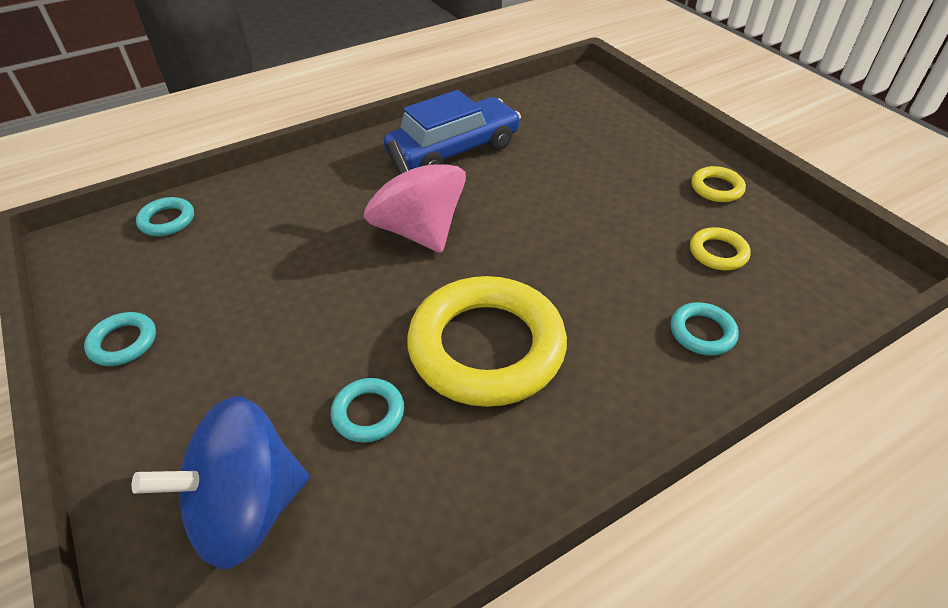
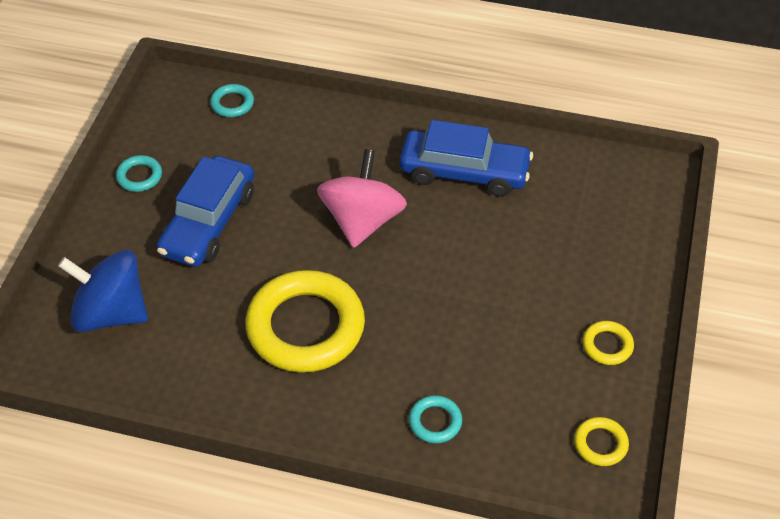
camera: 45 degrees right, 5 degrees up
(263, 330) = (209, 222): none -> blue car
(368, 413) = (207, 312): turquoise ring -> none
(718, 253) = (527, 387): yellow ring -> yellow ring (600, 444)

